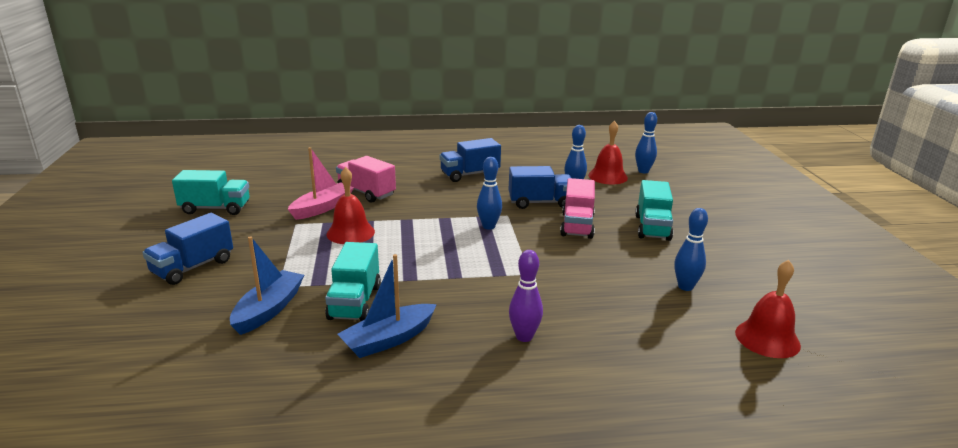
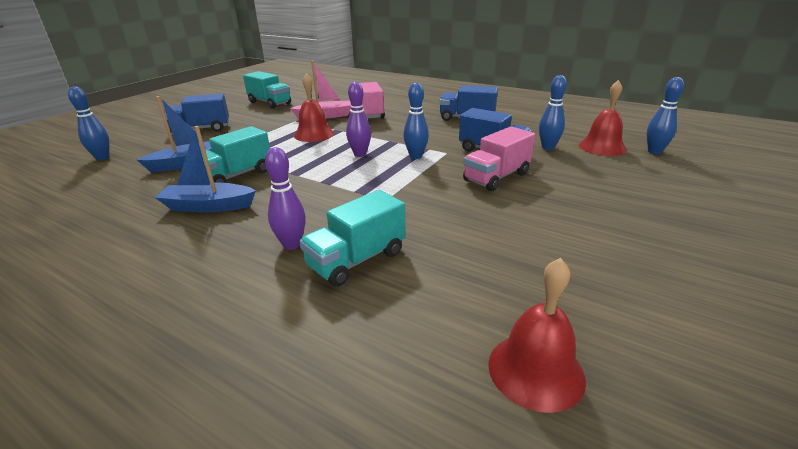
camera: 40 degrees right, 5 degrees up
(437, 240) = (360, 154): none -> purple bowling pin
(652, 227) = (578, 202): turquoise truck -> turquoise truck (356, 260)
(685, 287) = (521, 268): blue bowling pin -> blue bowling pin (102, 158)

